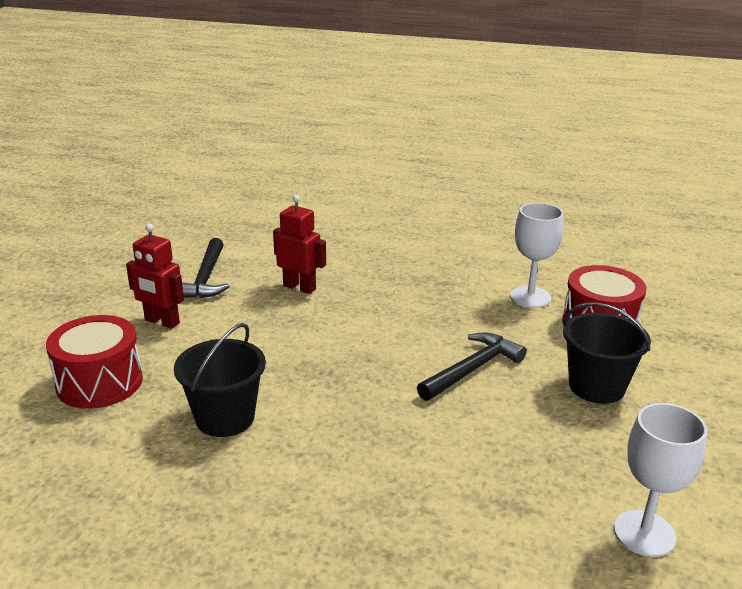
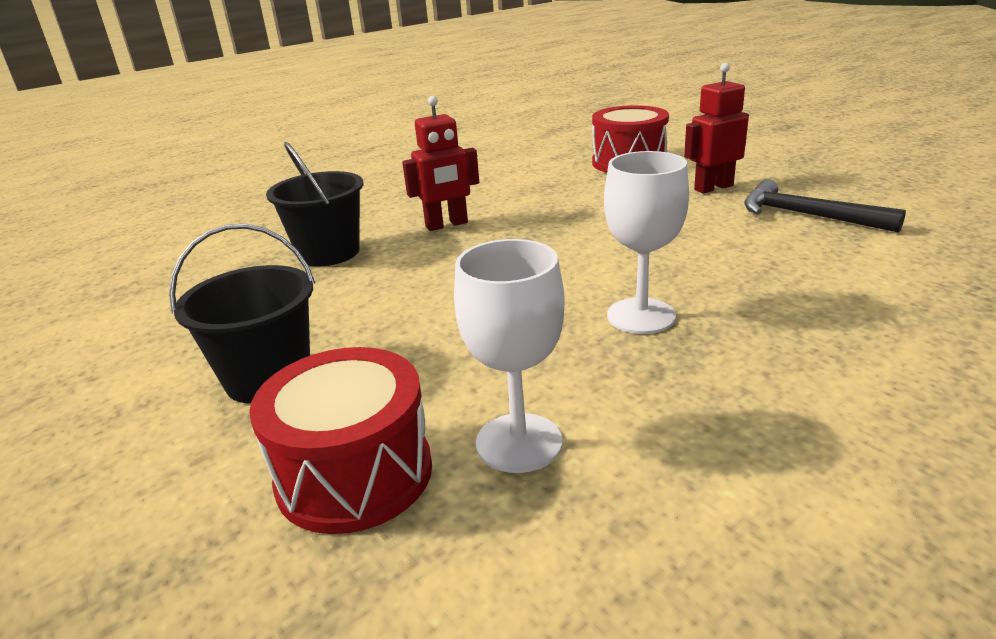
camera: 130 degrees right, 0 degrees up
(225, 418) = (522, 191): black bucket -> black bucket (329, 253)
(299, 287) = (737, 260): red robot -> red robot (447, 225)
(472, 369) = (425, 309): black hammer -> none
(644, 533) = (132, 301): white goblet -> white goblet (641, 316)

